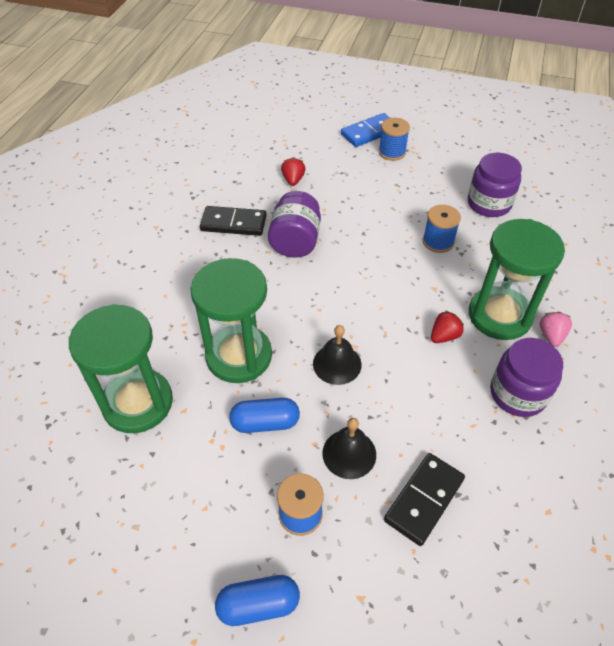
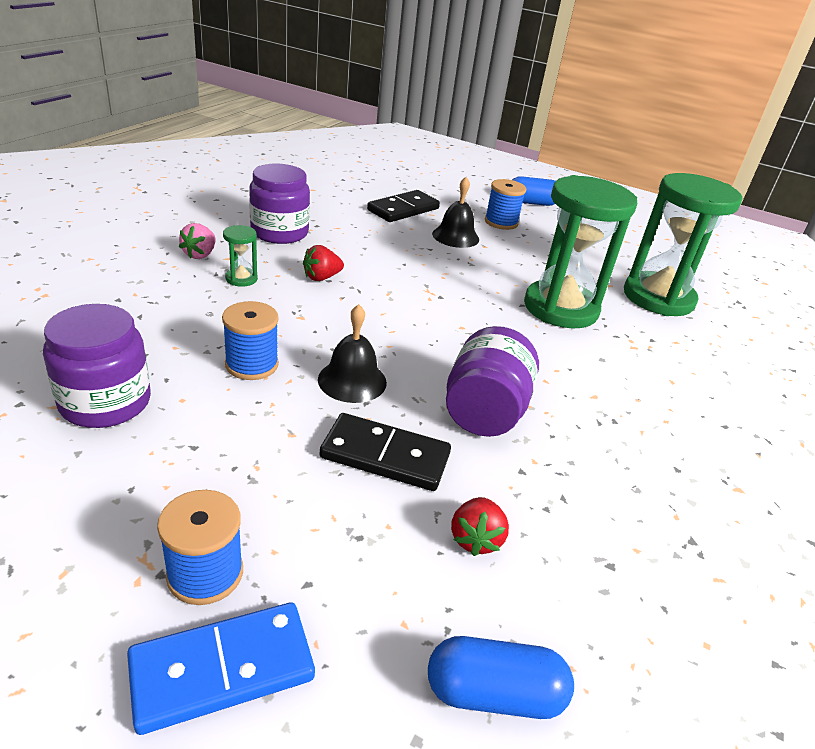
camera: 175 degrees left, 15 degrees down
(233, 223) = (594, 465): black domino -> black domino (385, 456)
(265, 423) = (529, 264): blue capsule -> blue capsule (494, 693)
(337, 364) = (452, 282): black bell -> black bell (352, 380)
(499, 316) = (241, 279): green hourglass -> green hourglass, size x0.40

